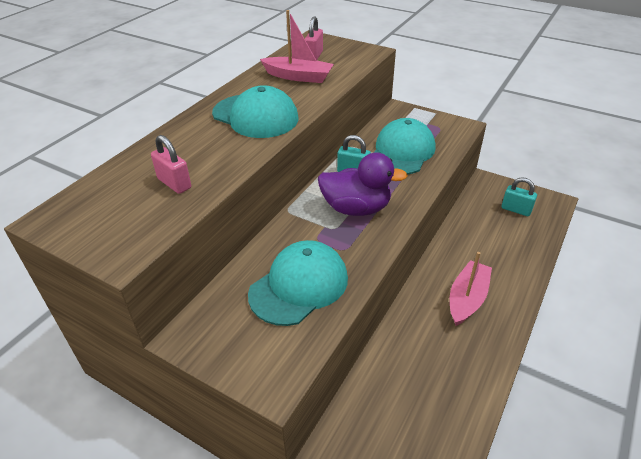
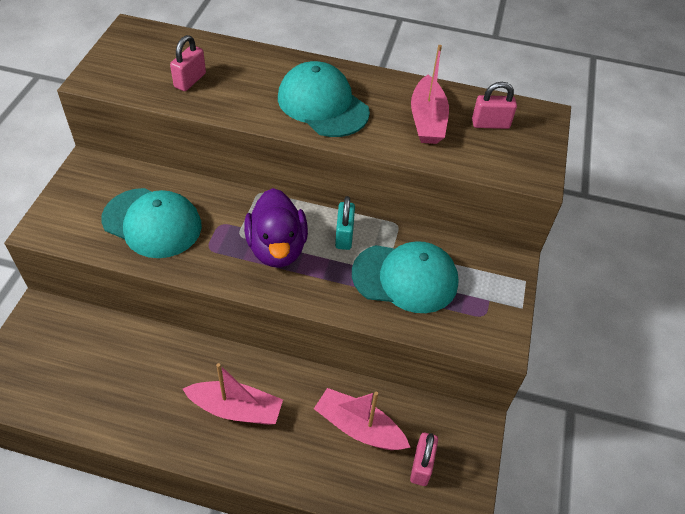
camera: 70 degrees right, 10 degrees up
(255, 116) = (322, 104): turquoise cap -> turquoise cap turned 120 degrees clockwise
(486, 233) = (359, 427): none -> pink boat
(516, 210) = (421, 465): turquoise padlock -> pink padlock

